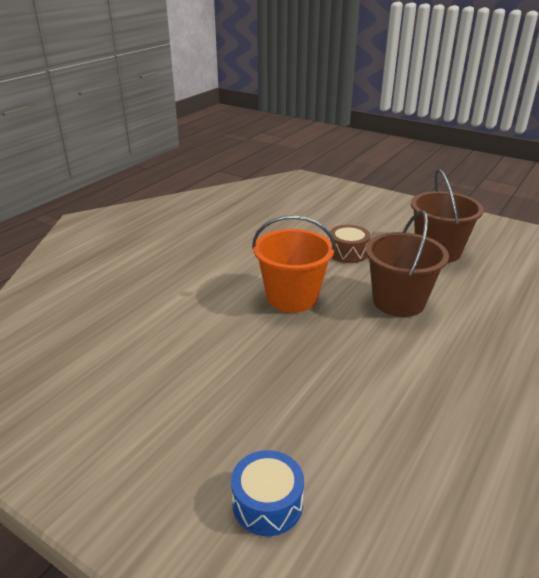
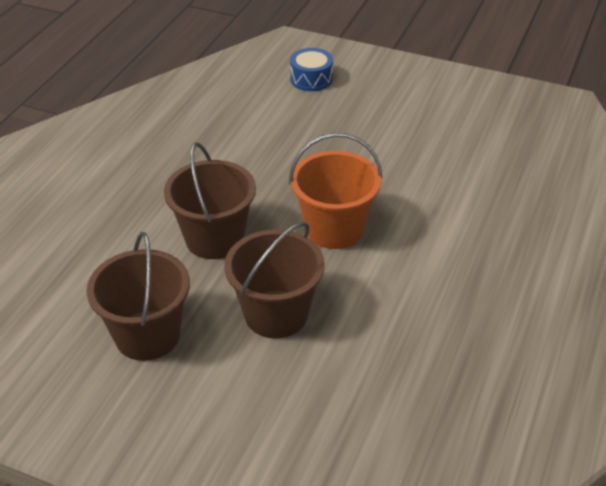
camera: 170 degrees right, 10 degrees up
(348, 253) = (276, 314): brown drum -> brown bucket

